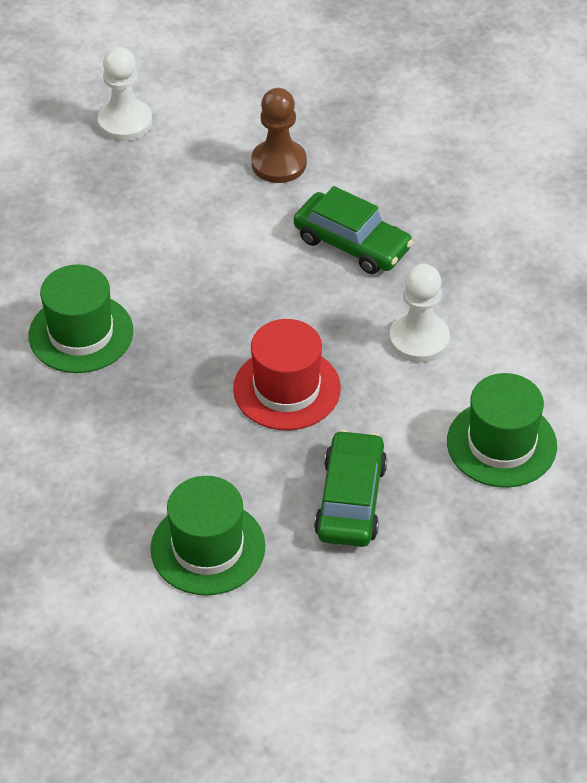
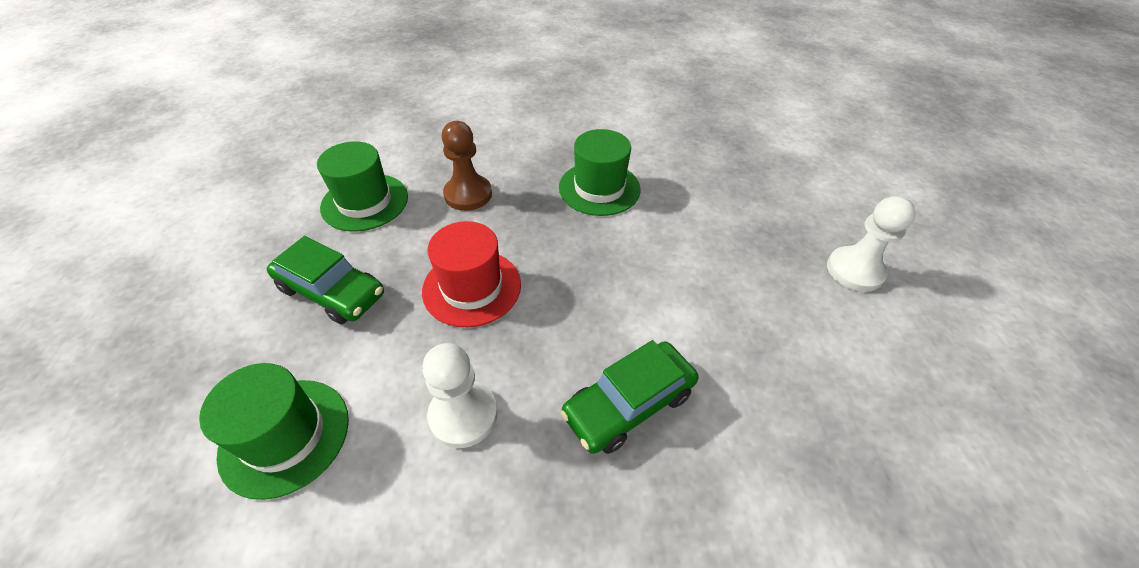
camera: 110 degrees right, 0 degrees up
(279, 163) = (776, 377): brown pawn -> brown pawn (468, 194)

